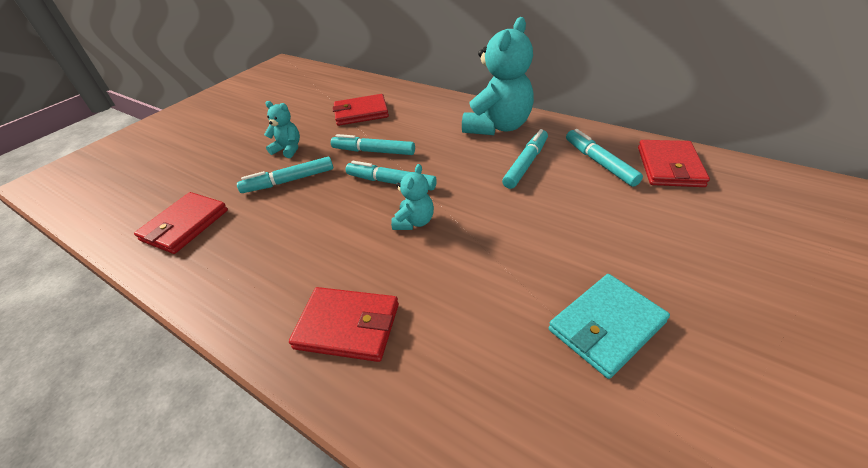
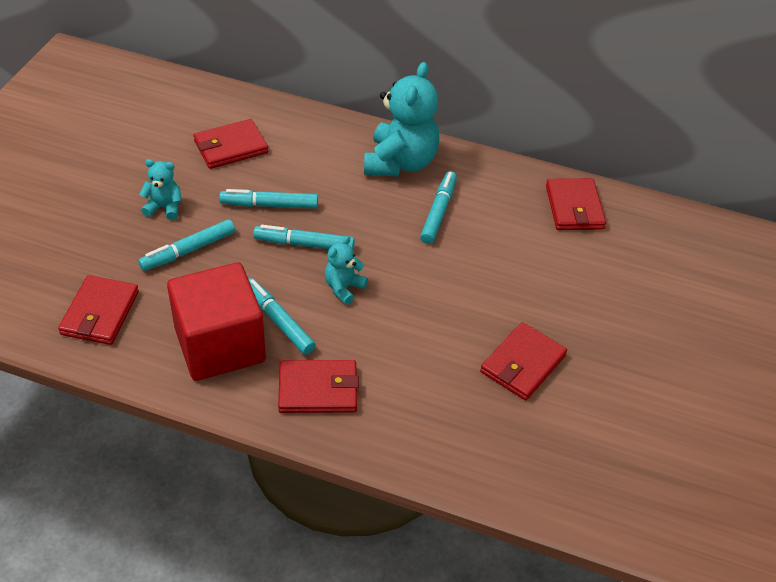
camera: 20 degrees left, 5 degrees up
(270, 265) = (220, 345): none -> red cube
(414, 222) = (344, 288): turquoise teddy bear -> turquoise teddy bear turned 150 degrees counterclockwise
(599, 162) = (510, 206): turquoise marker -> turquoise marker (278, 321)
(606, 326) = (522, 364): turquoise wallet -> red wallet

